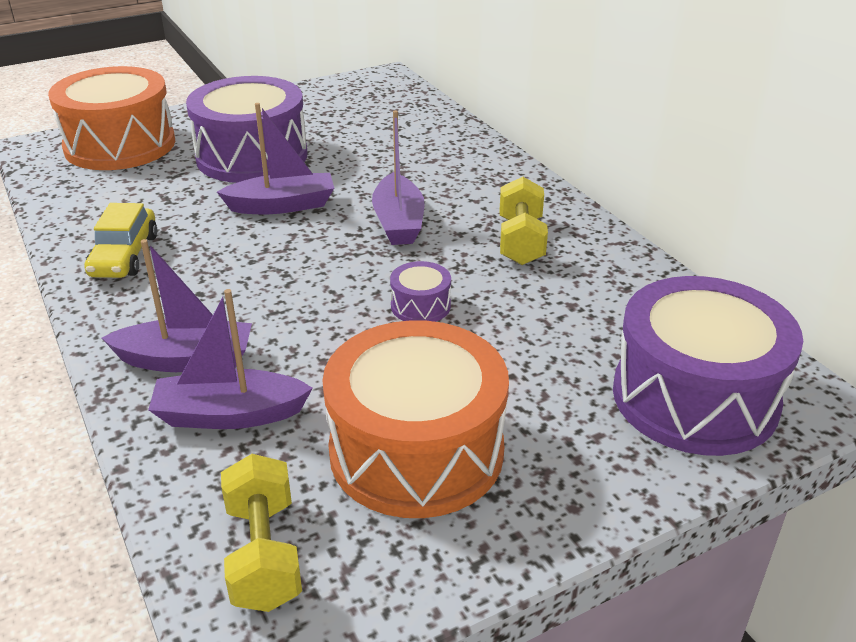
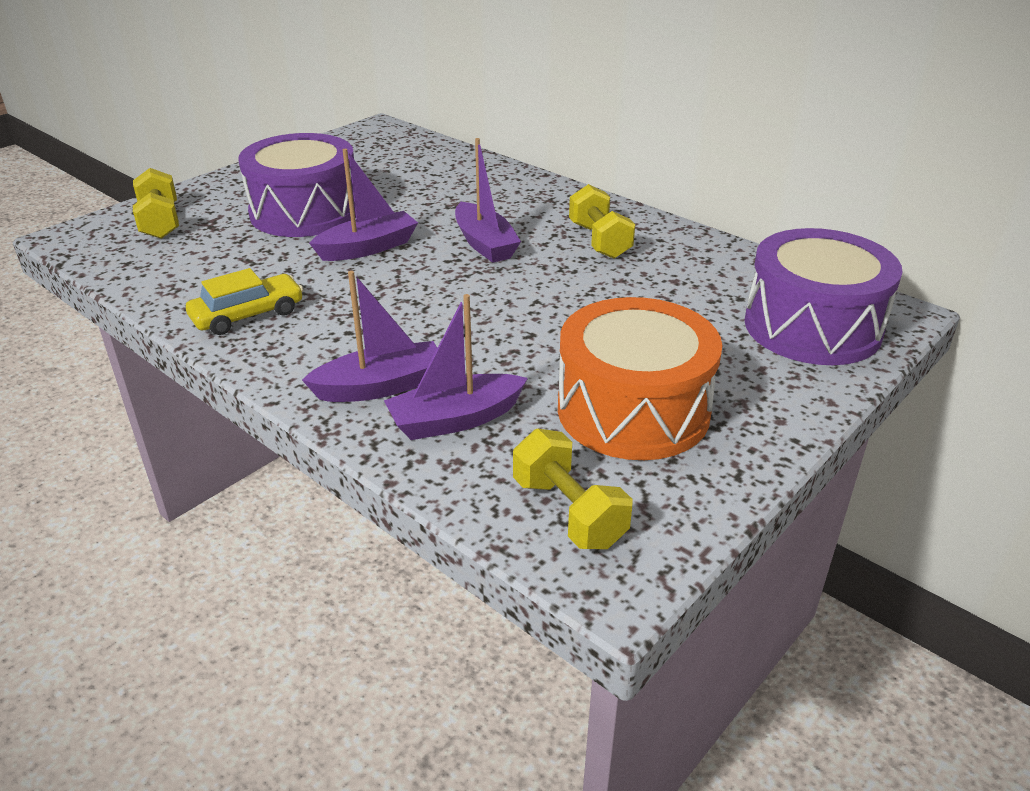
camera: 20 degrees left, 0 degrees up
(120, 145) = (160, 222): orange drum -> yellow dumbbell
(124, 255) = (248, 315): yellow car -> yellow car turned 105 degrees counterclockwise
(420, 306) = (554, 304): purple drum -> none

